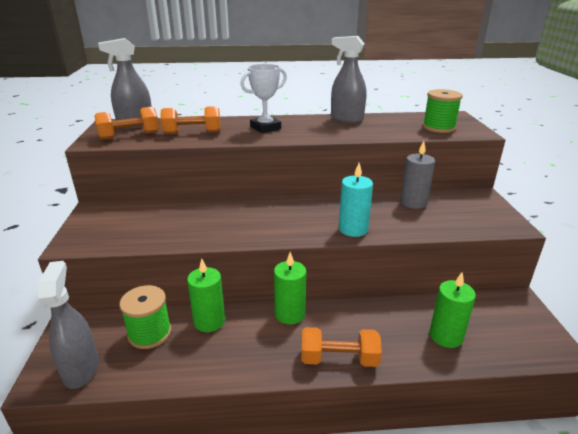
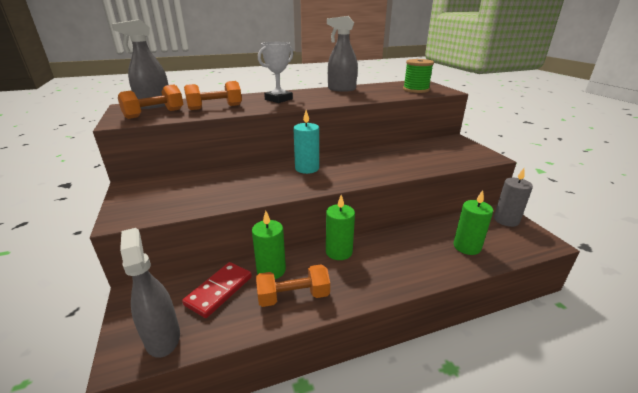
camera: 15 degrees left, 0 degrees up
(150, 333) = (219, 291): green spool -> red domino
(339, 359) = (396, 279): orange dumbbell -> orange dumbbell (293, 296)
(353, 229) = (376, 173): turquoise candle -> turquoise candle (307, 168)
(413, 202) = (410, 149): grey candle -> grey candle (506, 220)

